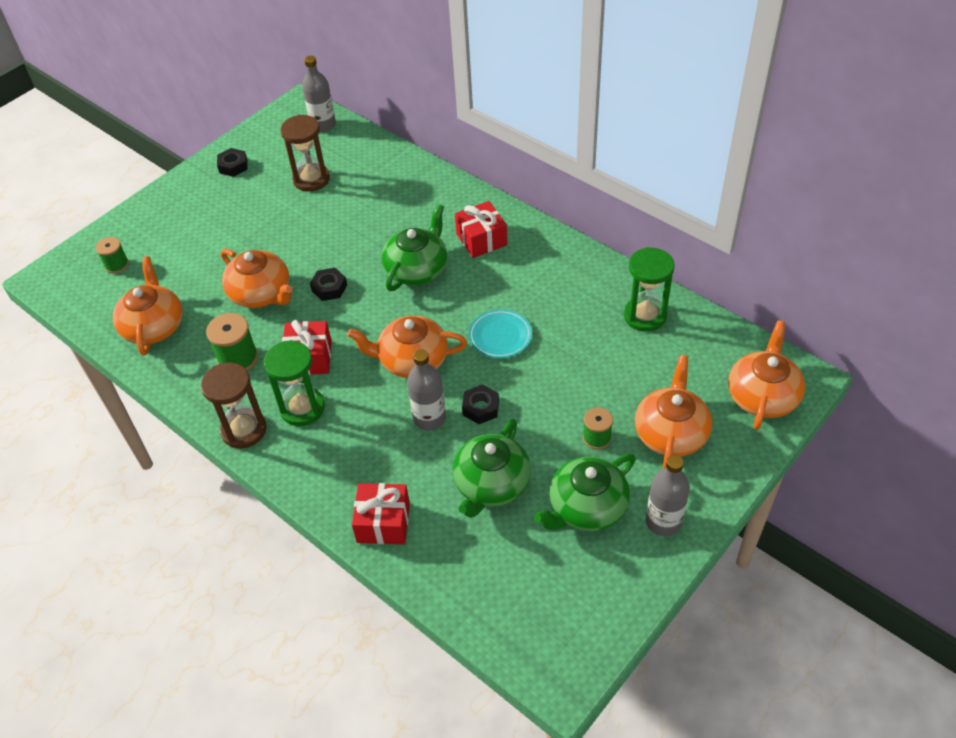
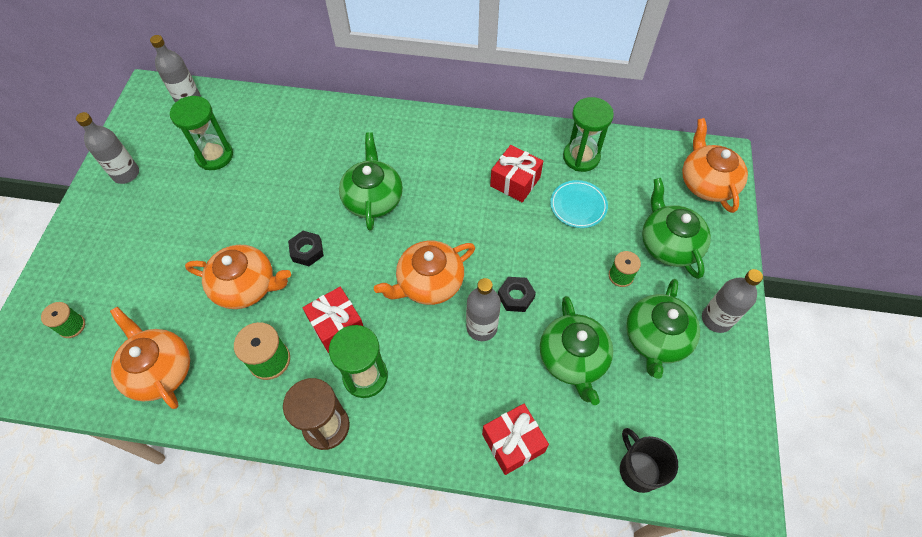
camera: 35 degrees left, 10 degrees up
(233, 166) = (126, 174): black nut -> grey bottle
(311, 179) = (214, 156): brown hourglass -> green hourglass
(477, 604) = (638, 469): none -> black mug
(481, 239) = (408, 148): red gift -> red gift (515, 181)
(500, 336) = (485, 226): turquoise plate -> turquoise plate (578, 206)
(671, 433) = (669, 244): orange teapot -> green teapot

